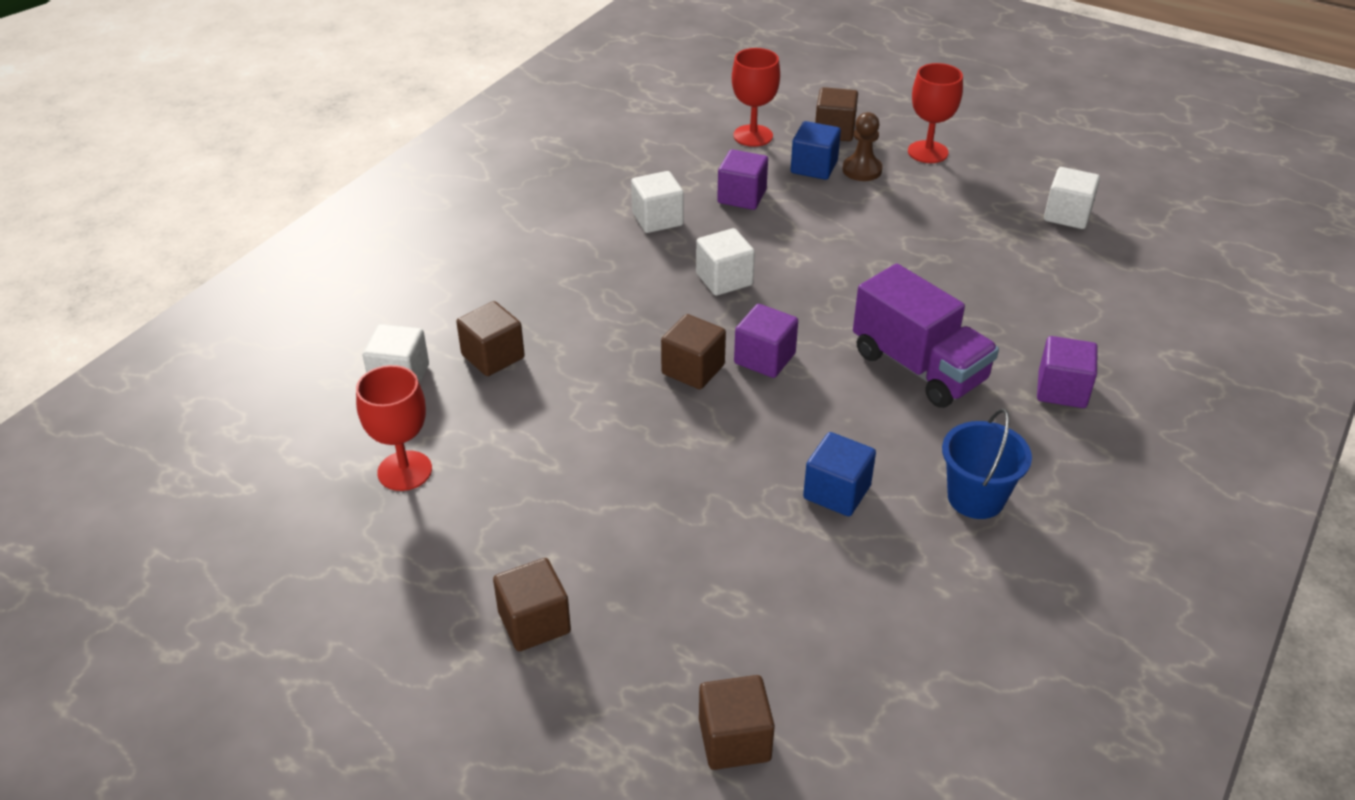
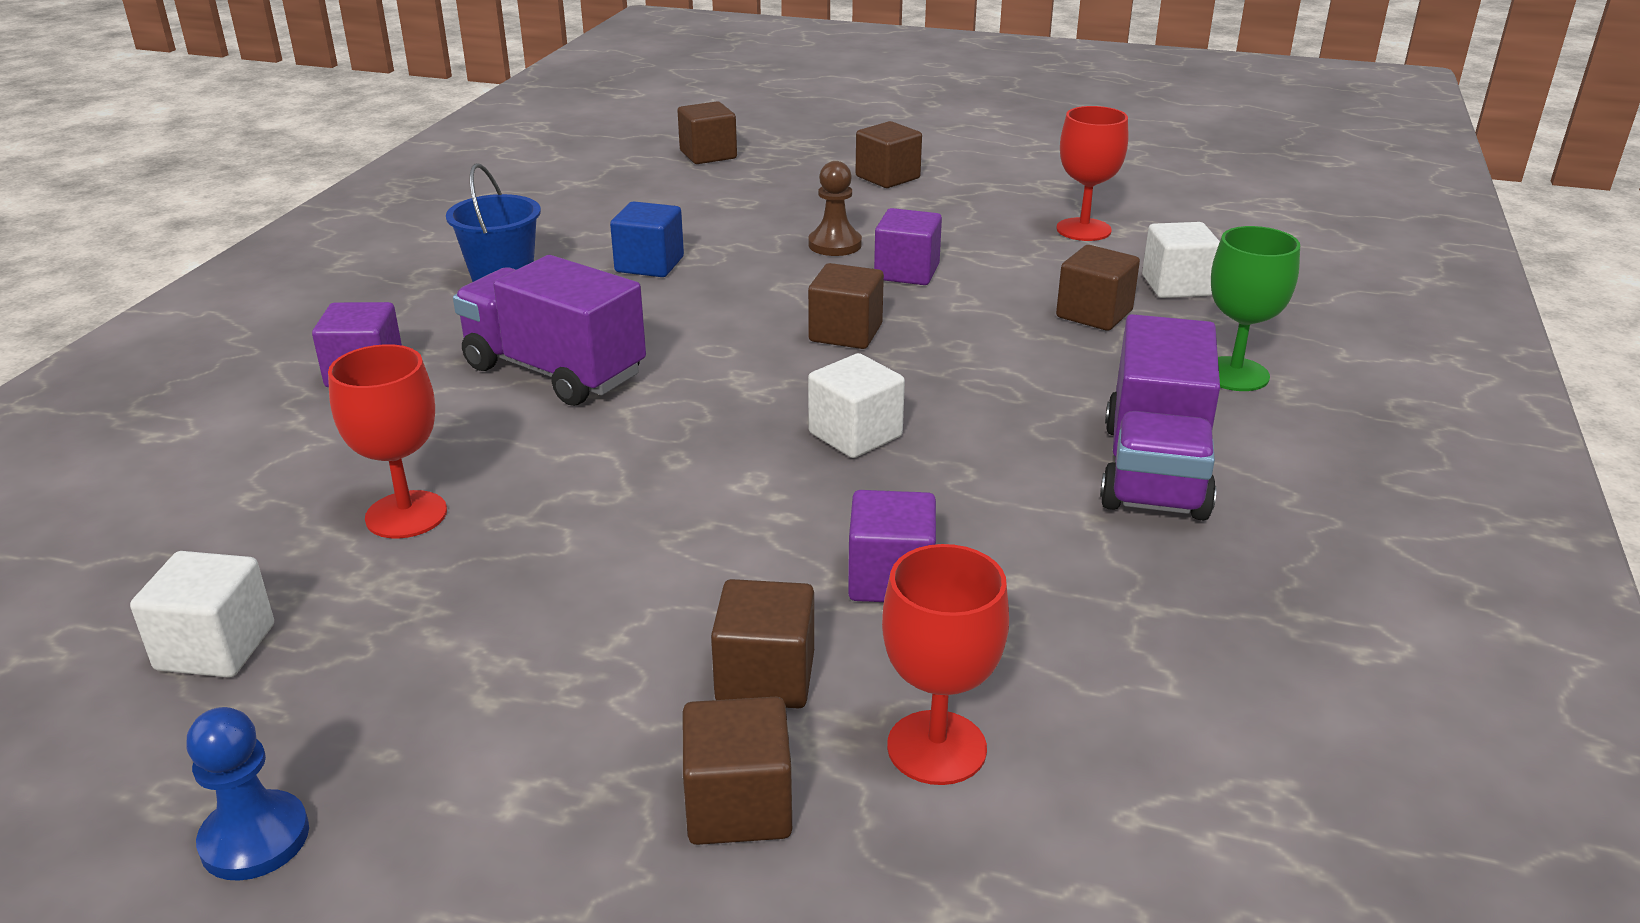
camera: 165 degrees right, 10 degrees down
(451, 284) = (1234, 374): none -> green goblet
(566, 229) = (1154, 470): none -> purple truck
(657, 219) = (1018, 510): white cube -> none
(764, 358) = (760, 354): purple cube -> purple cube (906, 272)
(814, 167) = (765, 677): blue cube -> brown cube
(862, 170) = (656, 689): brown pawn -> brown pawn (835, 245)
(928, 152) = (494, 775): red goblet -> red goblet (406, 515)
(1014, 147) = (255, 839): none -> blue pawn

